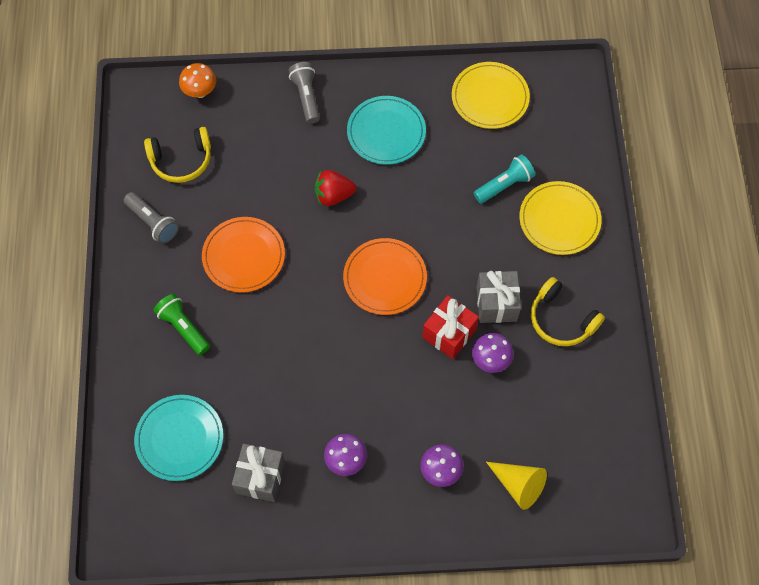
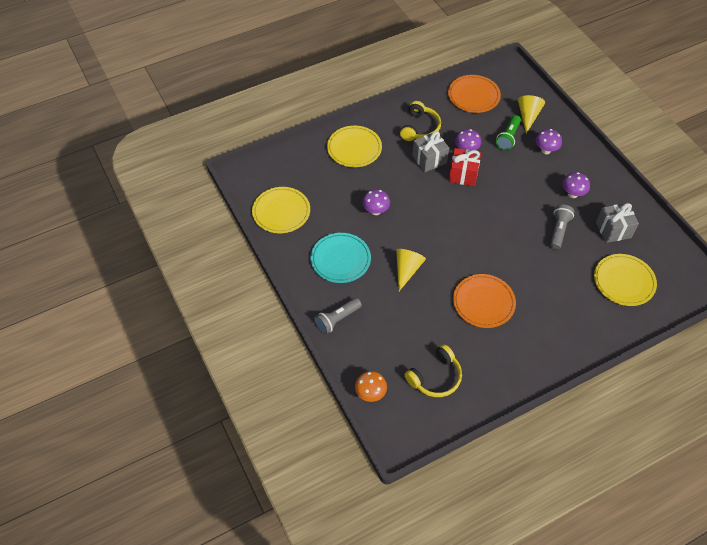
camera: 115 degrees left, 10 degrees down
(153, 223) = (495, 371): grey flashlight -> grey flashlight (559, 230)
(179, 438) = (624, 281): turquoise plate -> yellow plate
(181, 160) = (435, 377): yellow headphones -> yellow headphones turned 90 degrees clockwise
(183, 327) = (555, 314): green flashlight -> green flashlight (508, 138)
(333, 195) = (407, 270): red strawberry -> yellow cone
(385, 278) = (448, 219): orange plate -> orange plate (473, 96)
(439, 200) = (376, 211): none -> purple mushroom
(504, 185) = (345, 182): turquoise flashlight -> none

